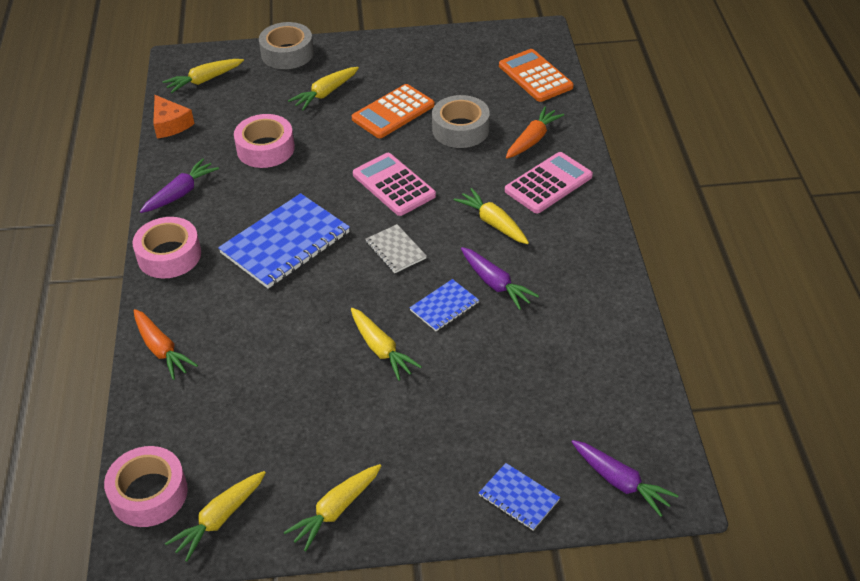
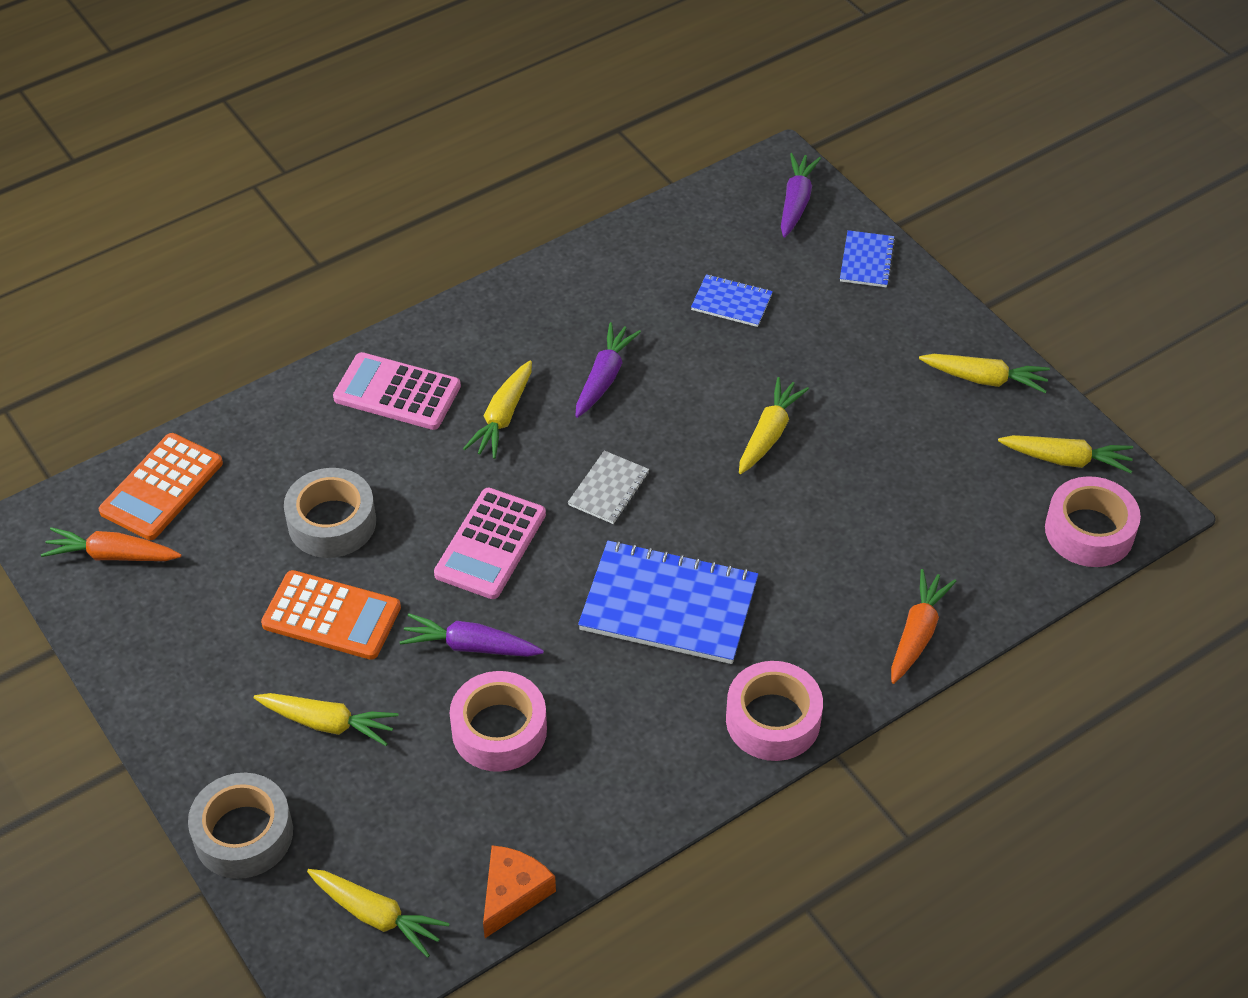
camera: 120 degrees left, 5 degrees up
(181, 193) = (652, 781): purple carrot -> purple carrot (470, 646)
(444, 306) = (669, 407): blue notebook -> blue notebook (731, 302)
(533, 139) = (313, 439): orange carrot -> orange carrot (112, 555)

